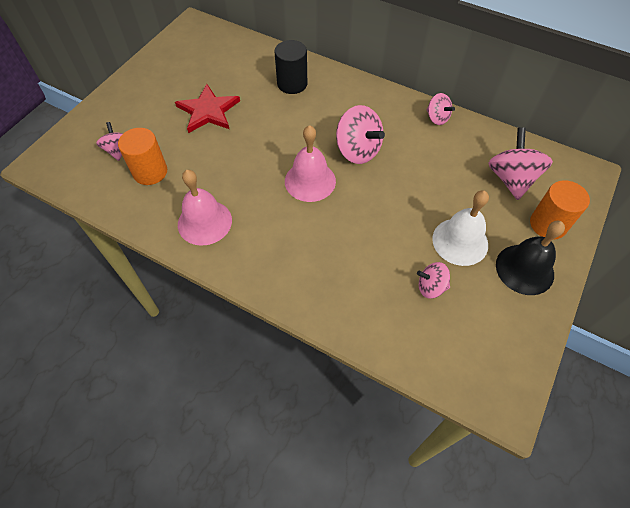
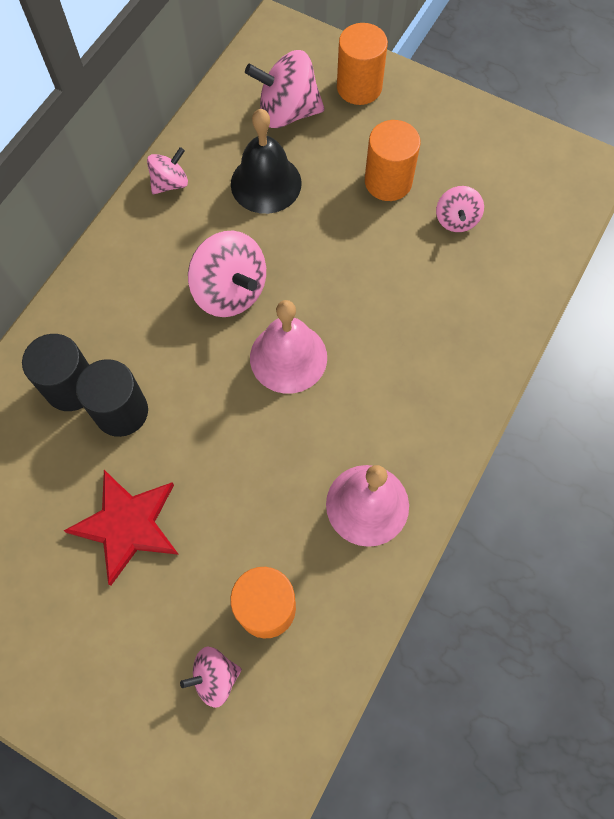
camera: 90 degrees left, 10 degrees up
(276, 105) = (121, 411): none -> black cylinder
(357, 150) = (230, 291): pink spinning top -> pink spinning top turned 90 degrees clockwise
(460, 241) = (388, 181): white bell -> orange cylinder
(524, 269) = (424, 122): black bell -> black bell (266, 183)

